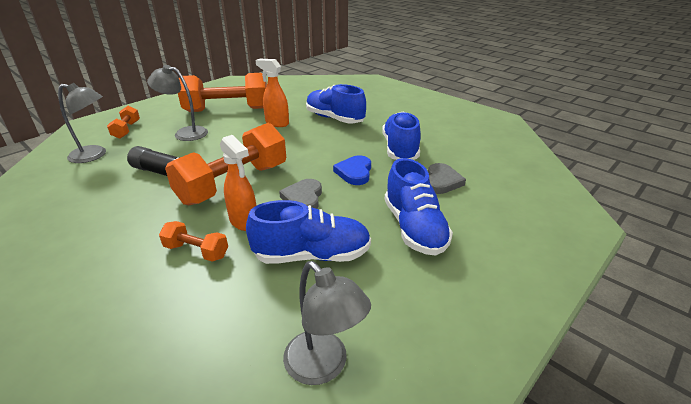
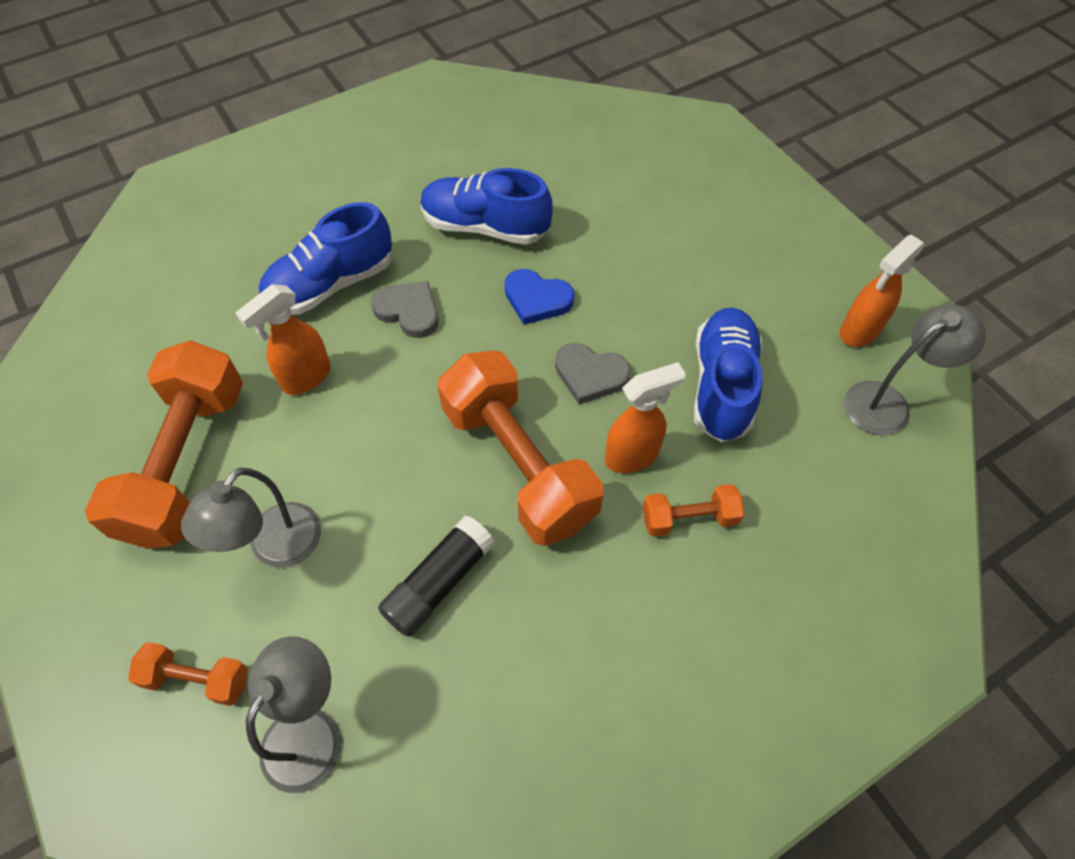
camera: 75 degrees left, 25 degrees up
(196, 251) = (689, 518): orange dumbbell -> orange dumbbell turned 45 degrees clockwise
(403, 338) = (859, 331): none -> orange spray bottle
(414, 228) = (689, 271): blue shoe -> none
(441, 181) = (593, 211): grey heart -> grey heart (408, 311)

